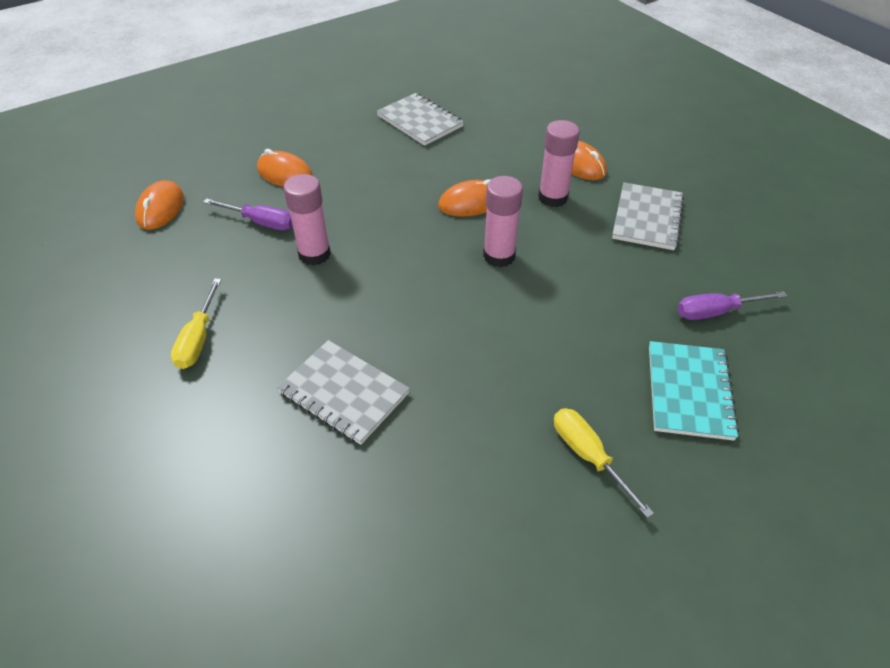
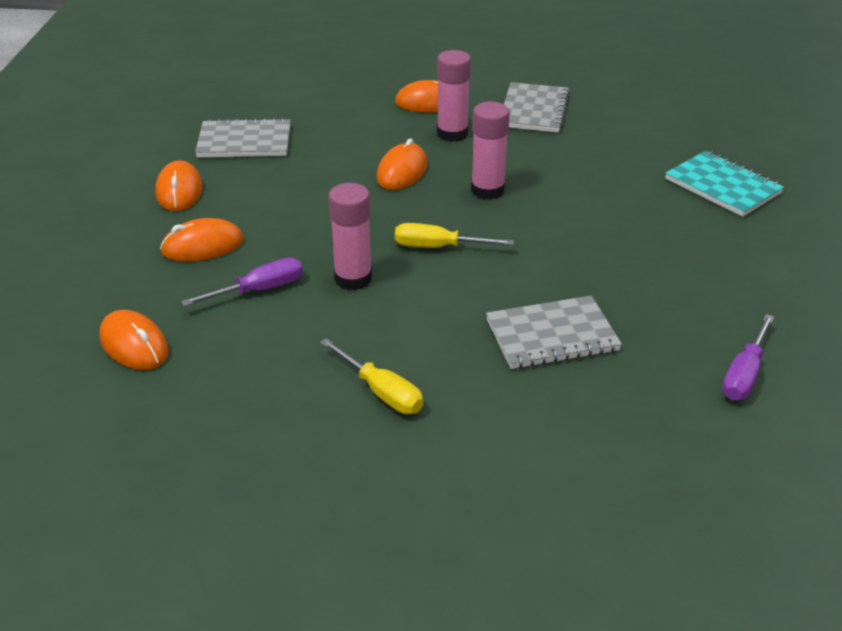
camera: 50 degrees left, 10 degrees down
(334, 131) = (179, 191): none -> orange mouse
(588, 456) = (736, 254): yellow screwdriver -> yellow screwdriver (438, 247)
(647, 218) = (533, 110): grey notebook -> grey notebook turned 45 degrees clockwise
(716, 312) = (663, 137): purple screwdriver -> purple screwdriver (744, 374)

